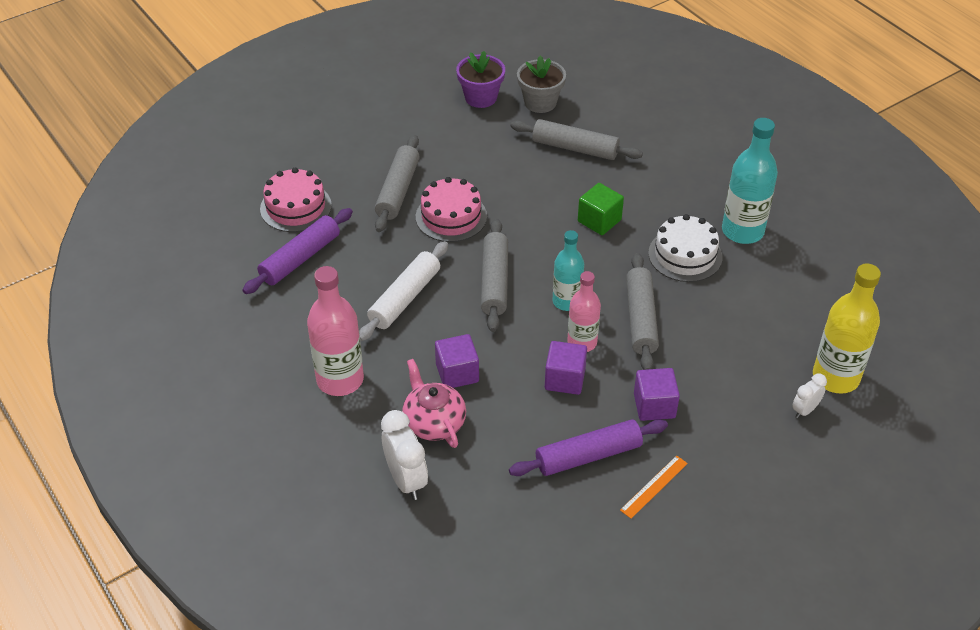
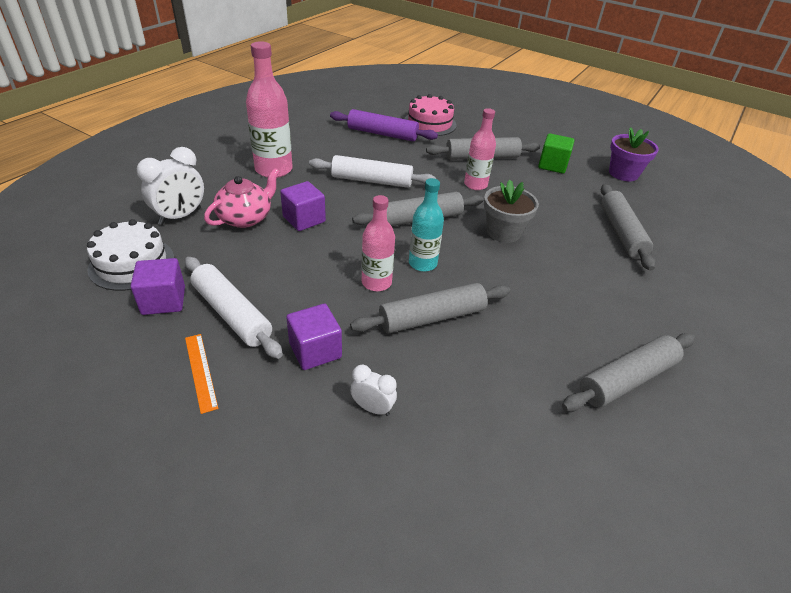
camera: 65 degrees right, 5 degrees down
(451, 216) = (475, 185): pink cake -> pink bottle
(540, 102) = (655, 203): grey flower pot -> grey flower pot (503, 232)
(565, 379) = (324, 280): purple cube -> purple cube (163, 300)
(588, 456) = (232, 314): purple rolling pin -> white rolling pin
(599, 221) = (542, 264): green cube -> green cube (552, 165)
(654, 486) = (200, 371): orange ruler -> orange ruler turned 45 degrees clockwise
(685, 255) = (547, 335): white cake -> white cake (132, 263)
(742, 231) = (627, 379): turquoise bottle -> grey rolling pin
(805, 410) = (365, 505): white clock -> white clock (372, 408)
(835, 377) = (443, 535): yellow bottle -> none

